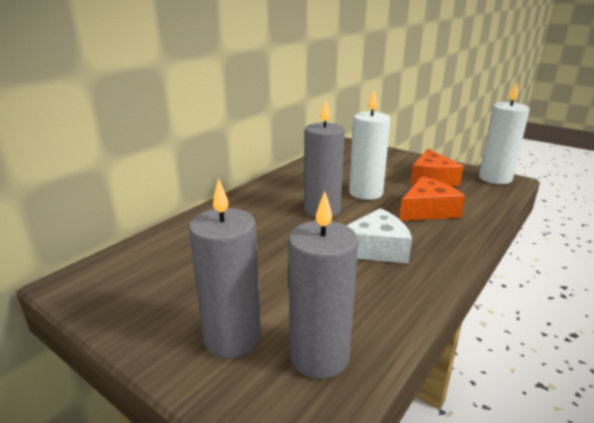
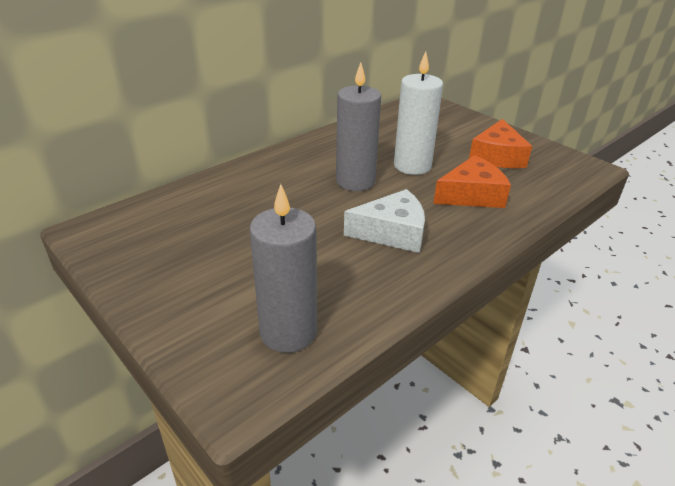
camera: 10 degrees right, 10 degrees up
(232, 338) = (216, 303): grey candle -> none
(495, 178) = (574, 163): white candle -> none

